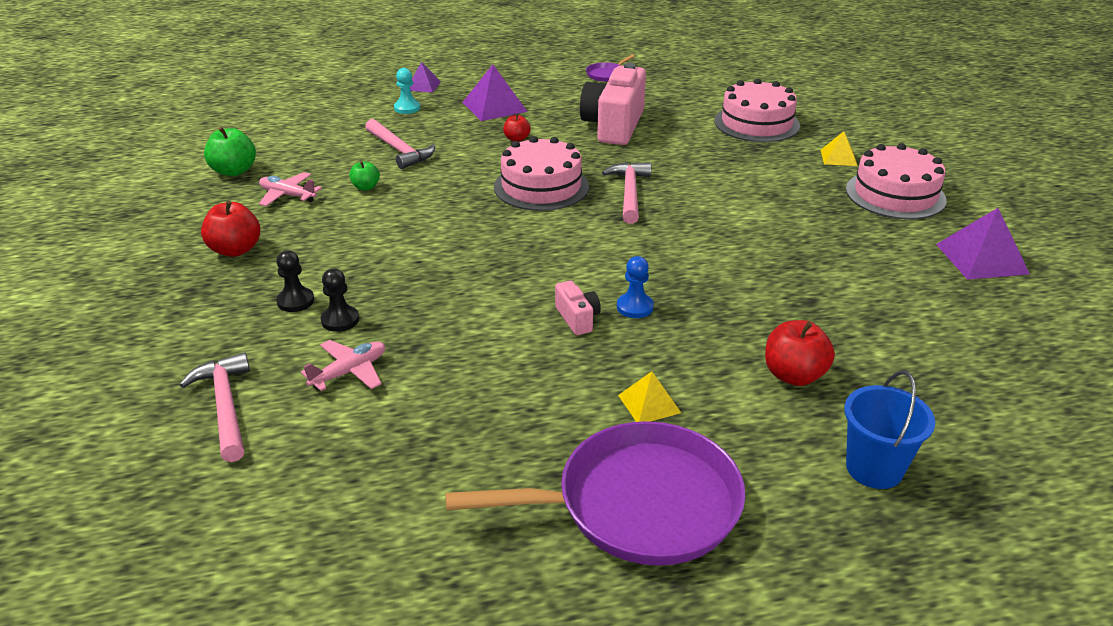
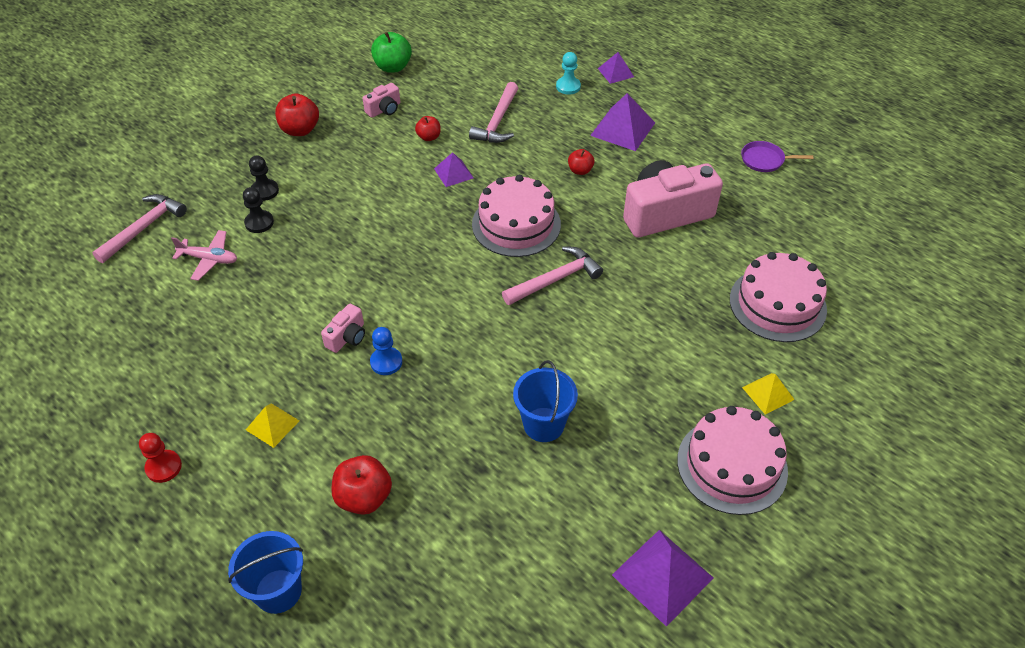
camera: 55 degrees right, 15 degrees up
(288, 195) = (384, 109): pink plane -> pink camera
(366, 187) = (429, 137): green apple -> red apple
(433, 192) = (453, 173): none -> purple pyramid
(638, 504) = (163, 467): purple pan -> red pawn
(787, 254) = (543, 424): none -> blue bucket

